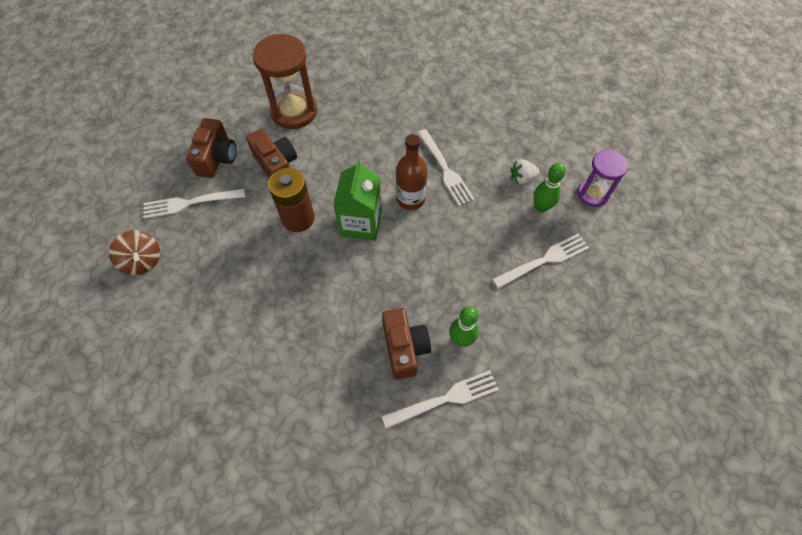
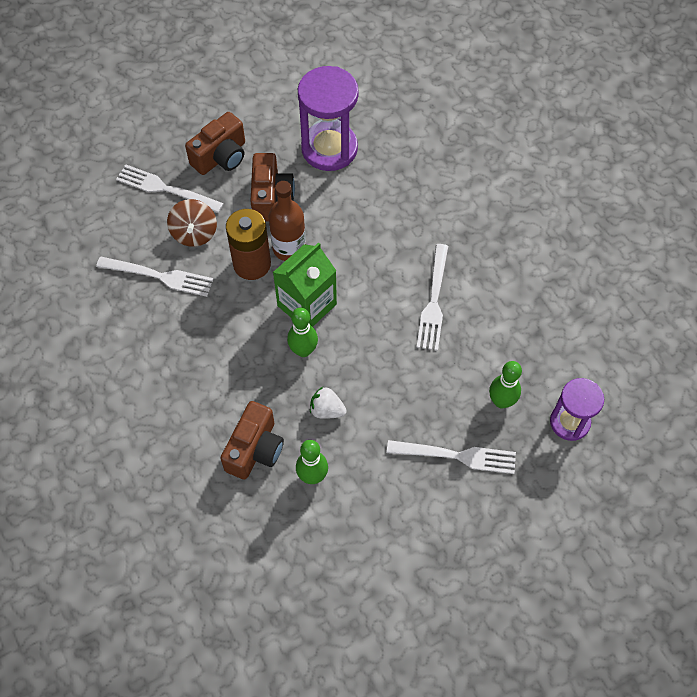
camera: 35 degrees right, 0 degrees up
(142, 261) = (89, 221): brown spinning top -> brown spinning top (194, 233)
(294, 111) = (329, 148): brown hourglass -> purple hourglass
(383, 255) = (303, 350): none -> green bowling pin
(410, 199) = (374, 310): brown bottle -> brown bottle (289, 248)
(445, 399) = (255, 518): white fork -> white fork (159, 276)
(522, 178) = (507, 359): white strawberry -> white strawberry (327, 410)

